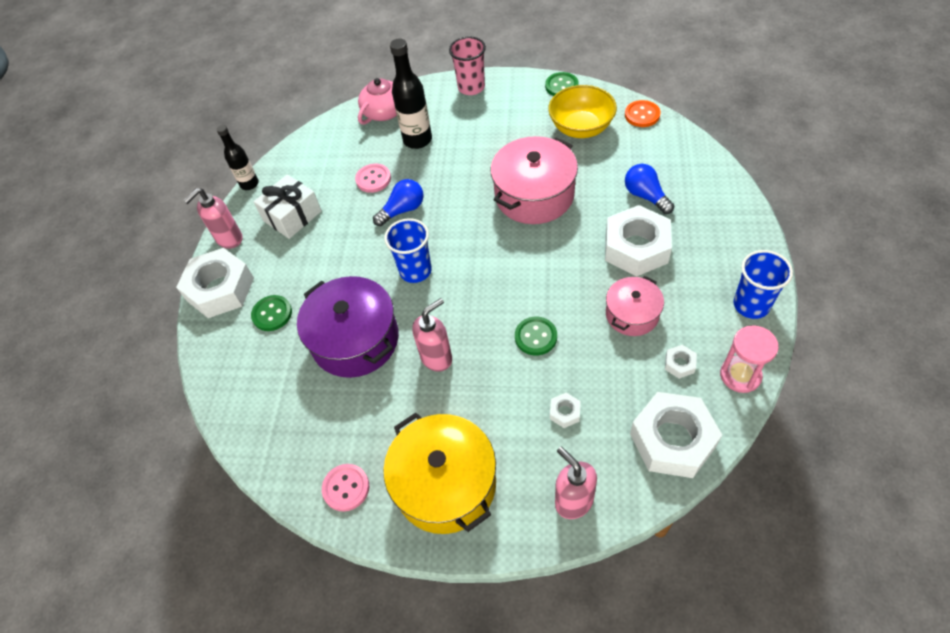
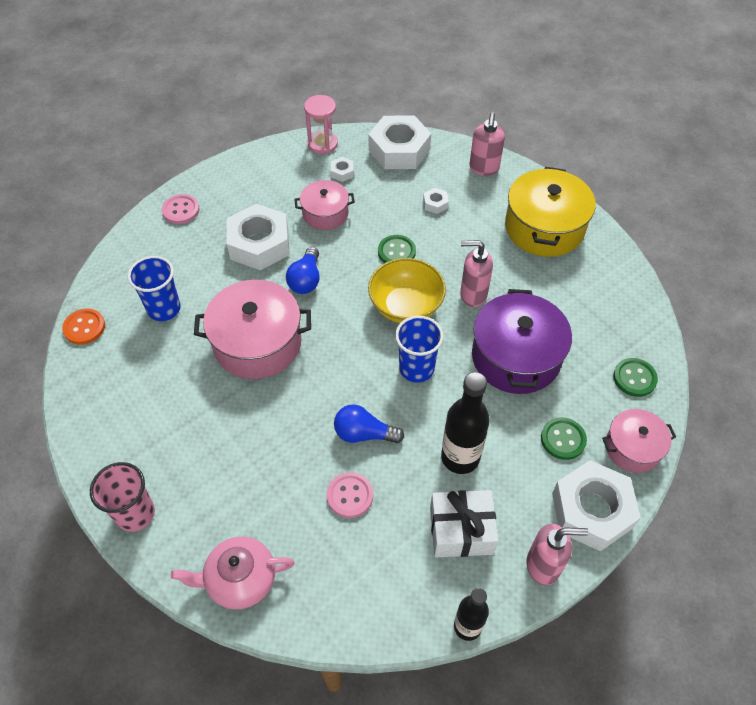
camera: 140 degrees left, 0 degrees up
(218, 350) = (632, 448): none -> pink pot
(346, 488) = (607, 272): pink button -> pink button (181, 210)
(417, 140) = (261, 500): black bottle -> black bottle (460, 457)
(561, 86) = (77, 423): green button -> green button (634, 378)
(581, 128) = (137, 364): yellow bowl -> yellow bowl (406, 306)
(645, 196) = (196, 268): blue light bulb -> blue light bulb (306, 280)
(751, 305) = (259, 163): blue cup -> blue cup (164, 309)

